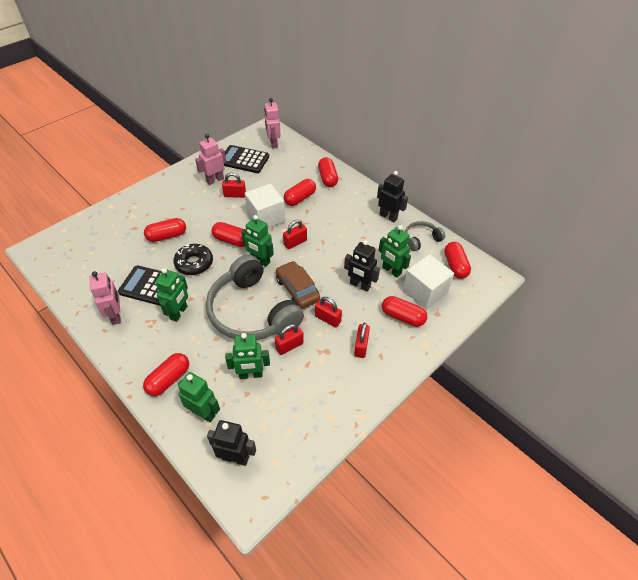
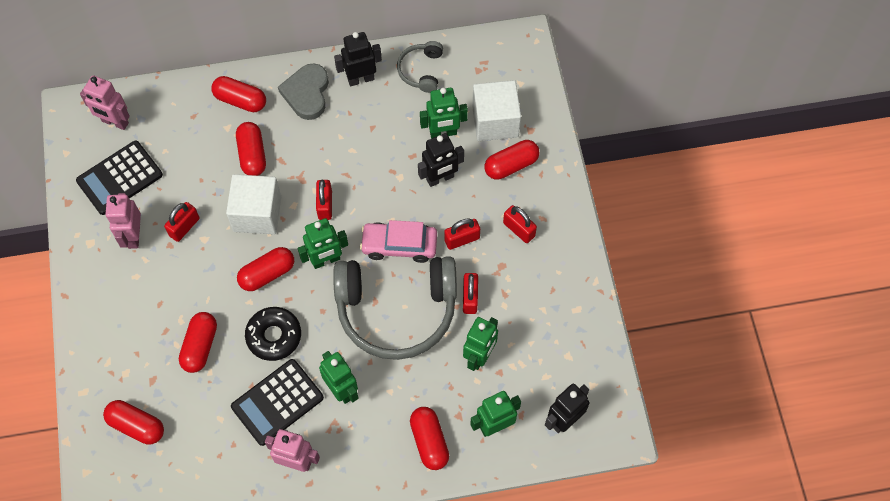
camera: 55 degrees left, 15 degrees up
(297, 289) = (399, 245): brown car -> pink car
(357, 200) = (307, 93): none -> grey heart
(455, 266) = (483, 66): red capsule -> red capsule (137, 425)

